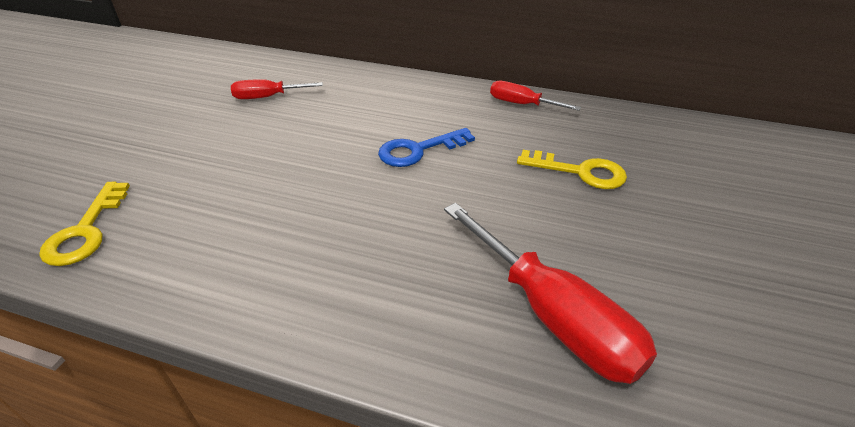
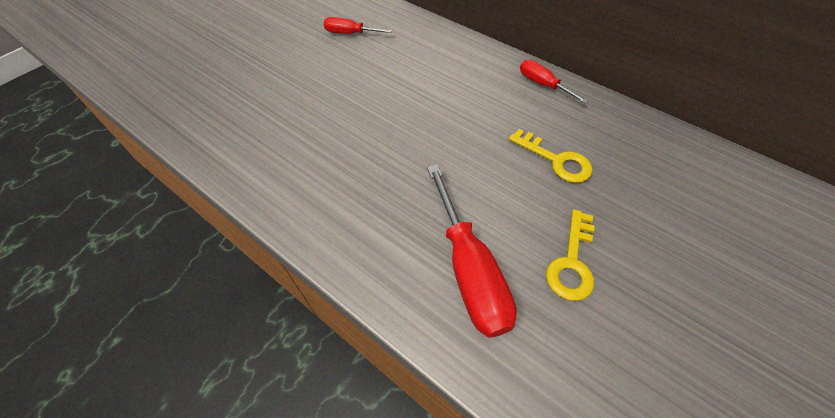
camera: 20 degrees right, 15 degrees up
(86, 231) = (202, 117): yellow key -> yellow key (572, 262)
(418, 150) = (439, 108): blue key -> none

